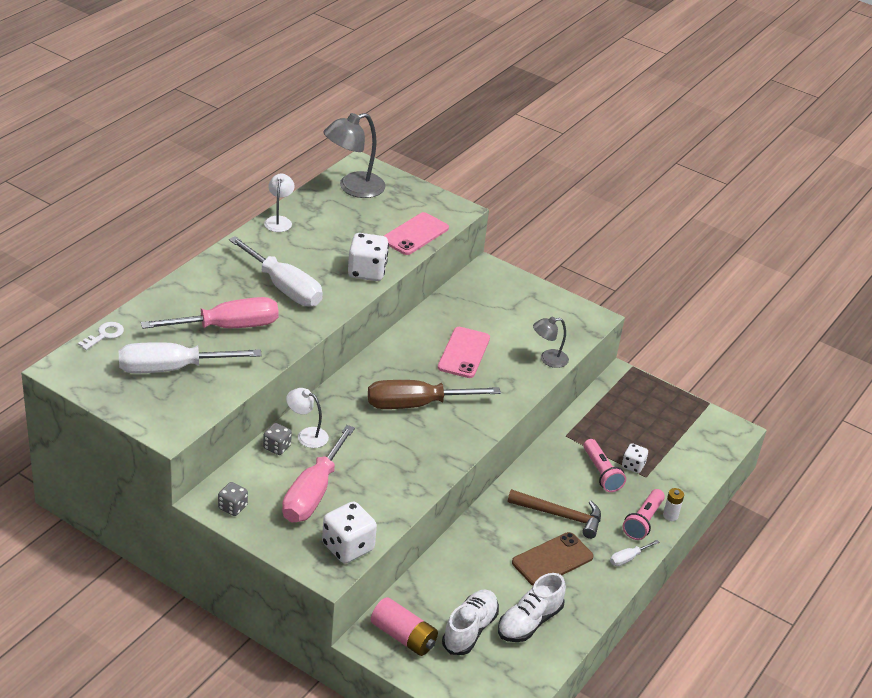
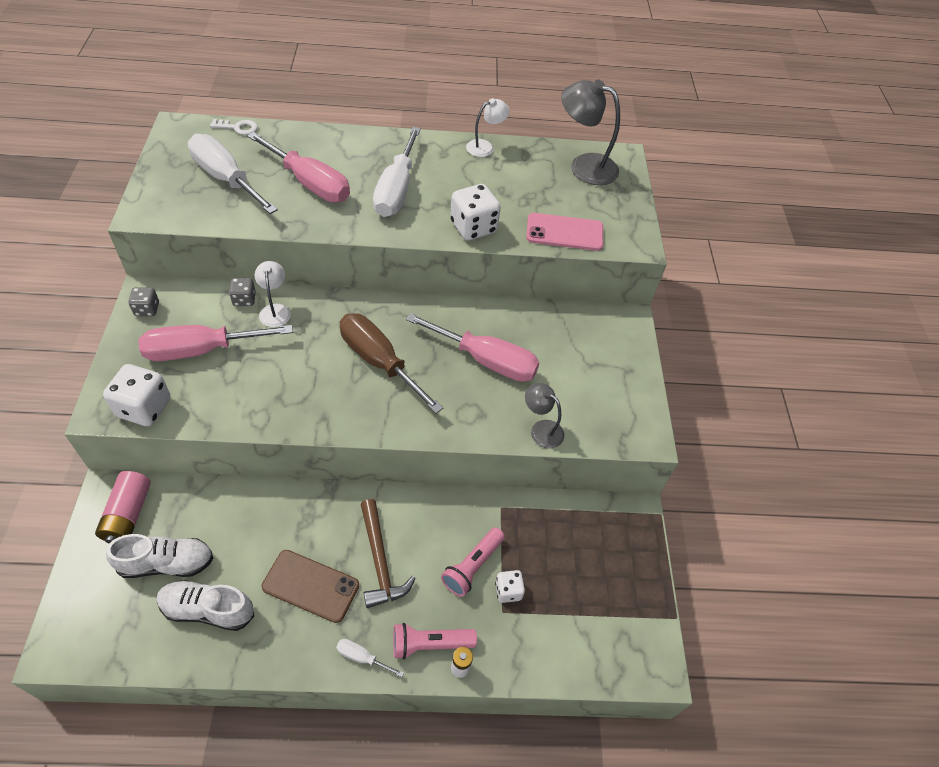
camera: 55 degrees right, 15 degrees up
(464, 353) = (486, 360): pink phone -> pink screwdriver

